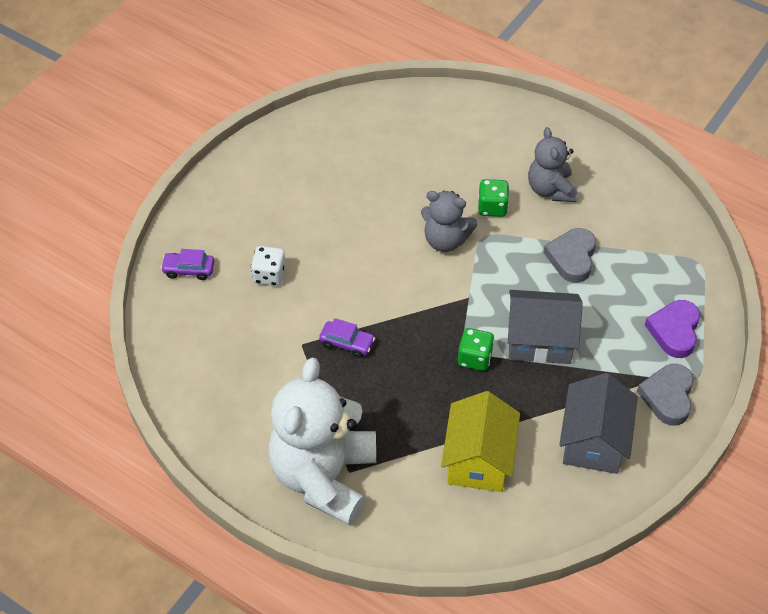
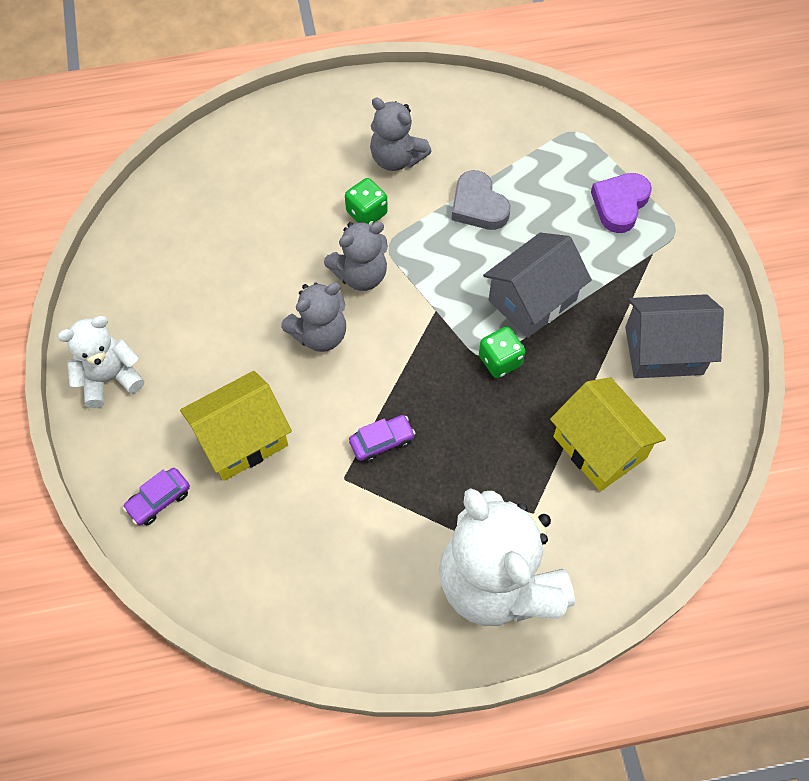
camera: 45 degrees left, 10 degrees up
(235, 184) = (109, 378): none -> white teddy bear
(269, 275) = (242, 439): white dice -> yellow house
(380, 254) = (319, 334): none -> grey teddy bear
(593, 441) = (663, 350): grey house -> grey house turned 60 degrees counterclockwise
(668, 397) = (674, 264): grey heart -> none
(674, 331) = (620, 204): purple heart -> purple heart turned 60 degrees clockwise

